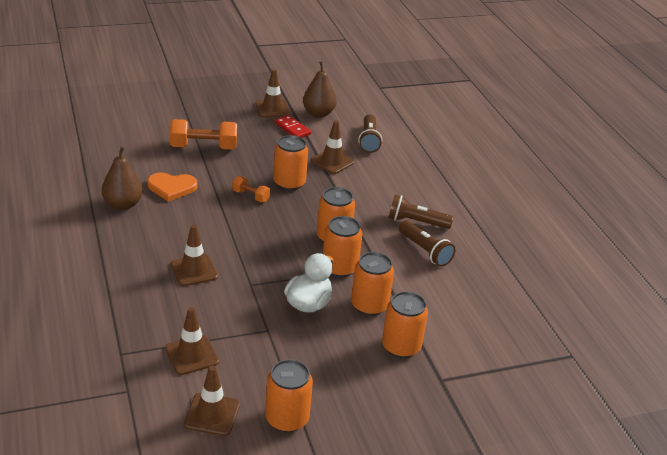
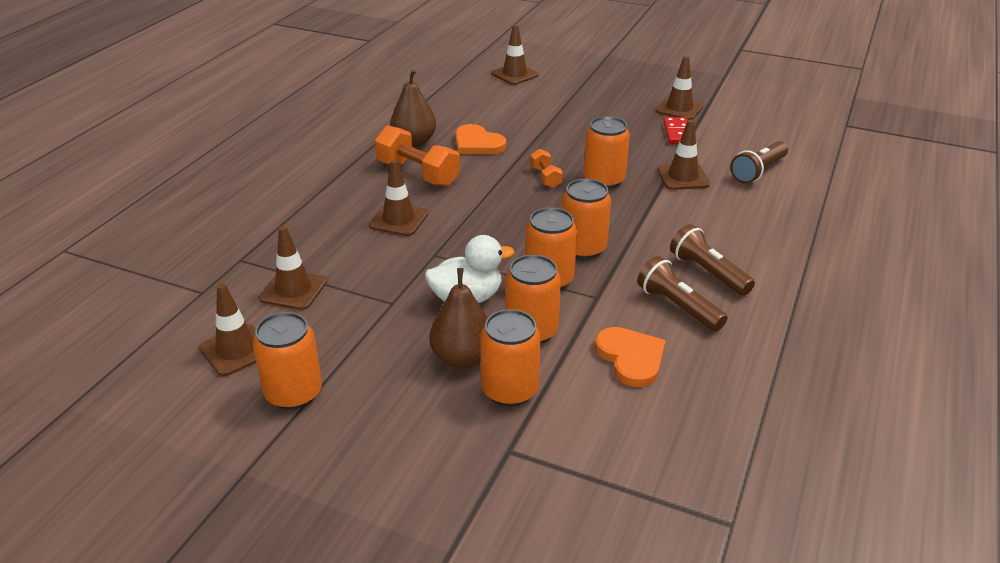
camera: 45 degrees right, 0 degrees up
(125, 118) = (514, 74): none -> brown traffic cone
(203, 147) = (557, 120): orange dumbbell -> orange dumbbell (418, 173)
(318, 113) = (729, 128): brown pear -> brown pear (462, 358)
(425, 251) = (678, 306): brown flashlight -> brown flashlight turned 135 degrees clockwise
(437, 294) = (631, 358): none -> orange heart

